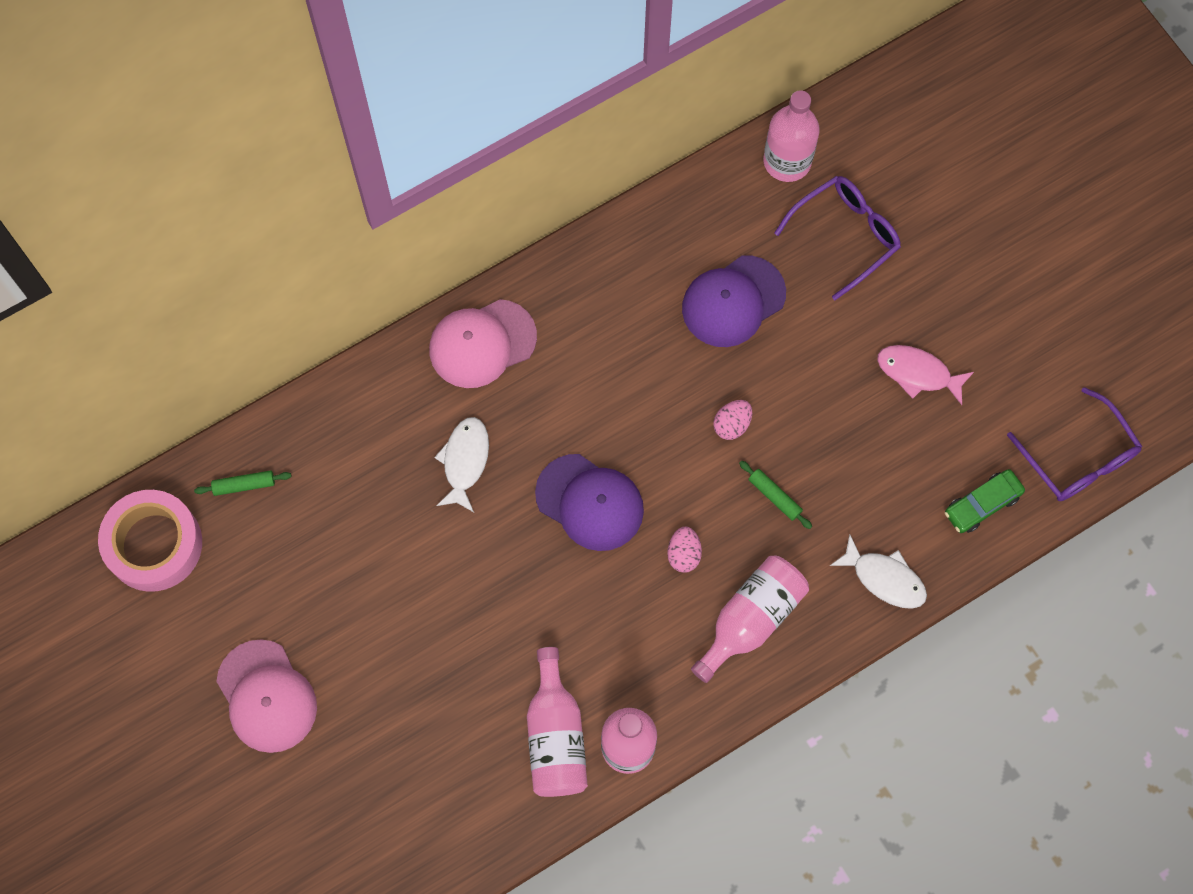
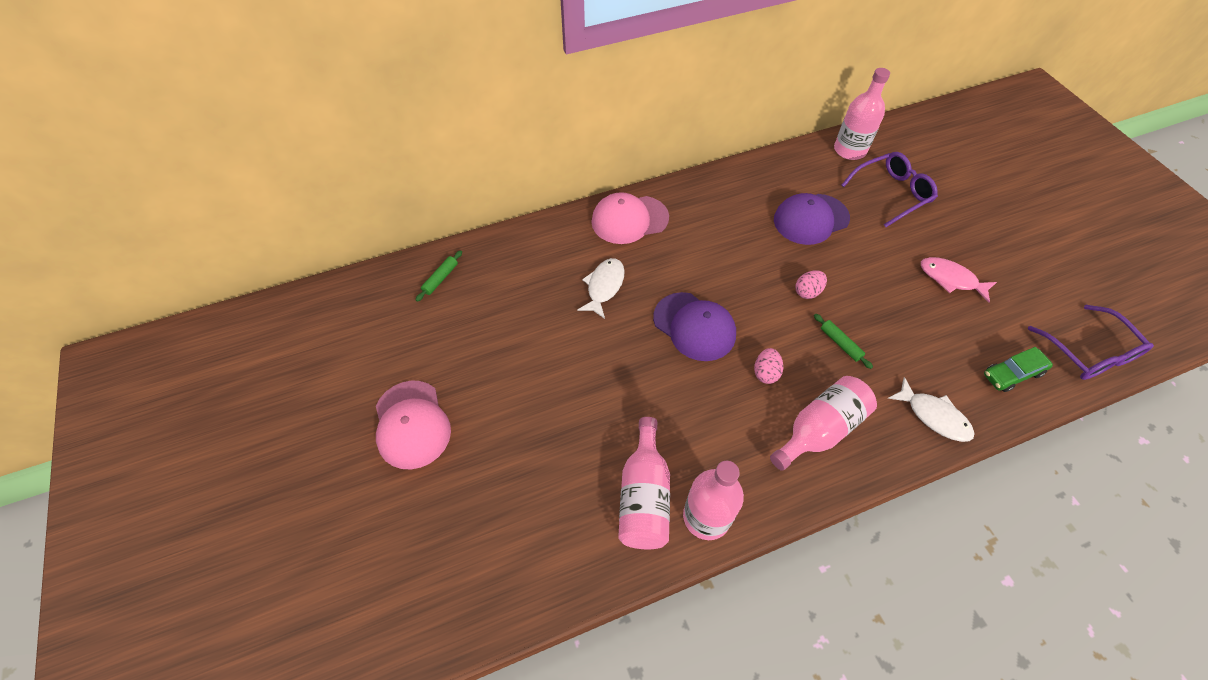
camera: 10 degrees right, 15 degrees down
(154, 544) = (363, 306): pink tape -> none
(244, 485) = (440, 279): green rolling pin -> green rolling pin turned 60 degrees counterclockwise

